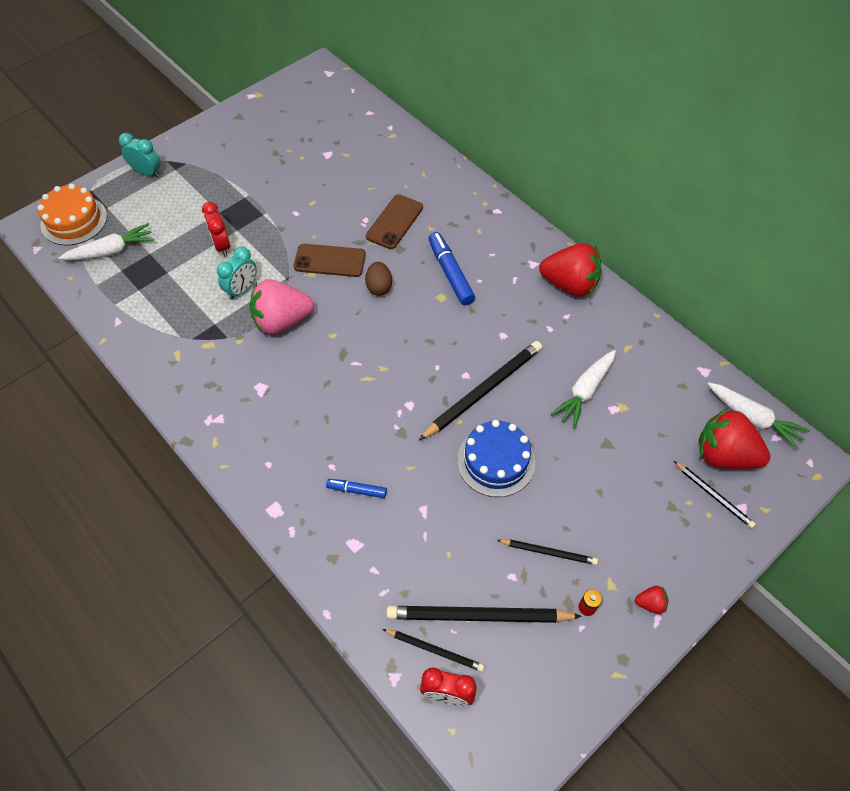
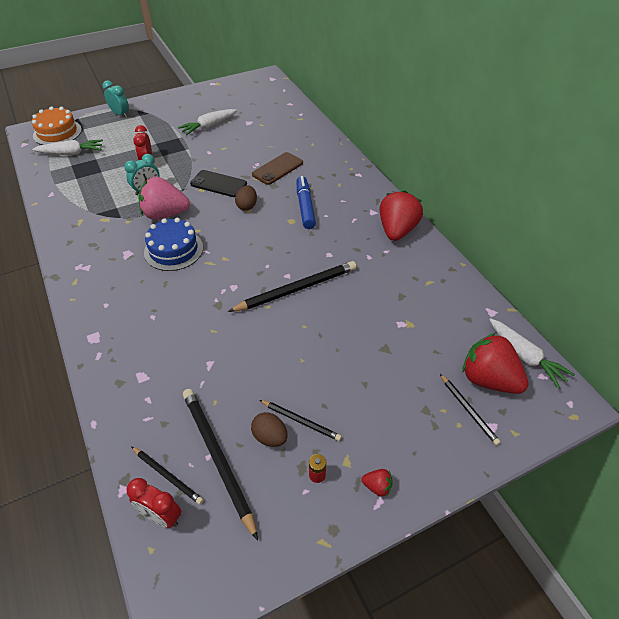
camera: 15 degrees right, 10 degrees down
(330, 261) = (218, 184): brown phone -> black phone
(356, 490) = (163, 337): blue marker -> none
(478, 616) = (217, 458): black pencil -> black pencil turned 45 degrees clockwise
(496, 461) = (285, 341): blue cake -> blue cake (173, 250)
(523, 579) = (270, 437): none -> brown egg
(569, 284) = (397, 230): red strawberry -> red strawberry turned 105 degrees counterclockwise
(584, 391) = (380, 306): white carrot -> white carrot (208, 126)

